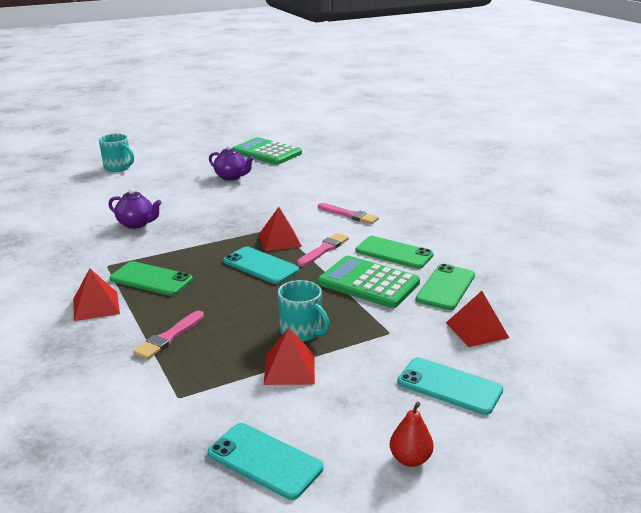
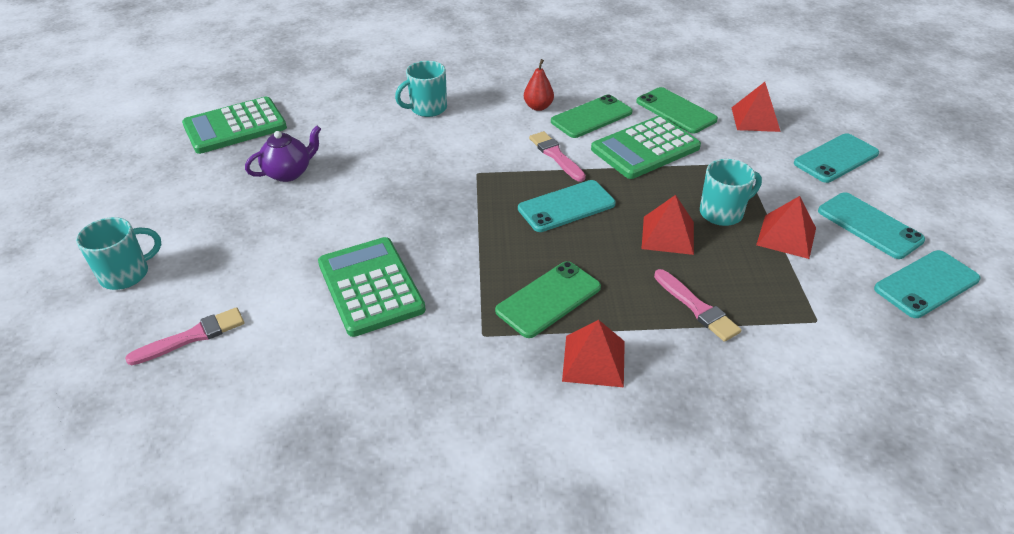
camera: 65 degrees left, 15 degrees up
(137, 224) = (370, 286): purple teapot -> green calculator
(279, 240) = (511, 179): red pyramid -> red pyramid (668, 235)
(341, 417) = (869, 225): none -> turquoise phone
(342, 195) = (427, 108): none -> turquoise mug
(349, 215) = (483, 118): pink brush -> pink brush (192, 337)
(410, 459) = (930, 206): red pear -> red pear (538, 107)

